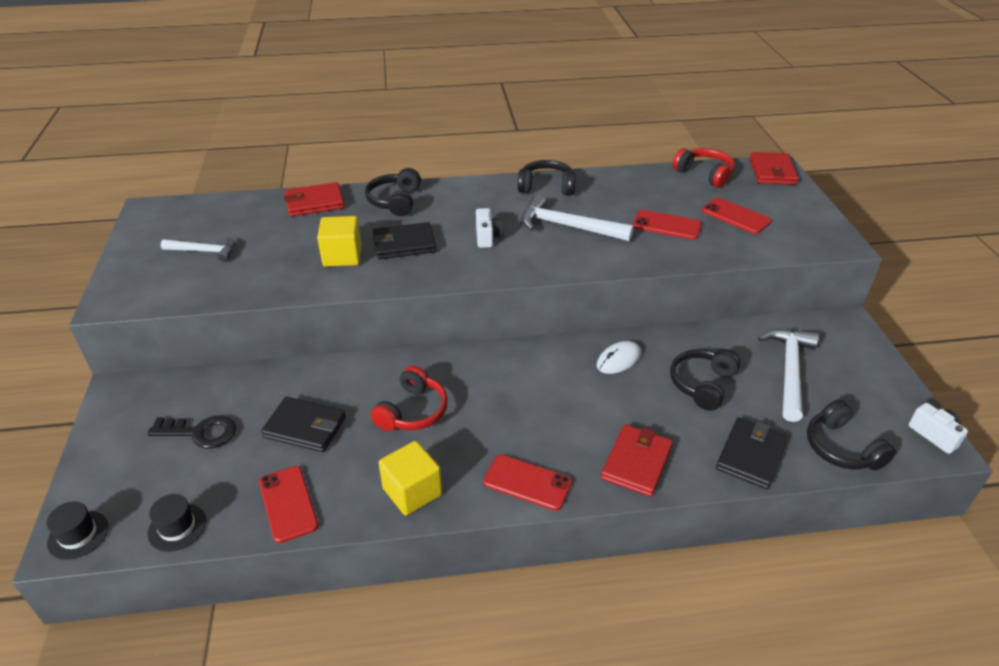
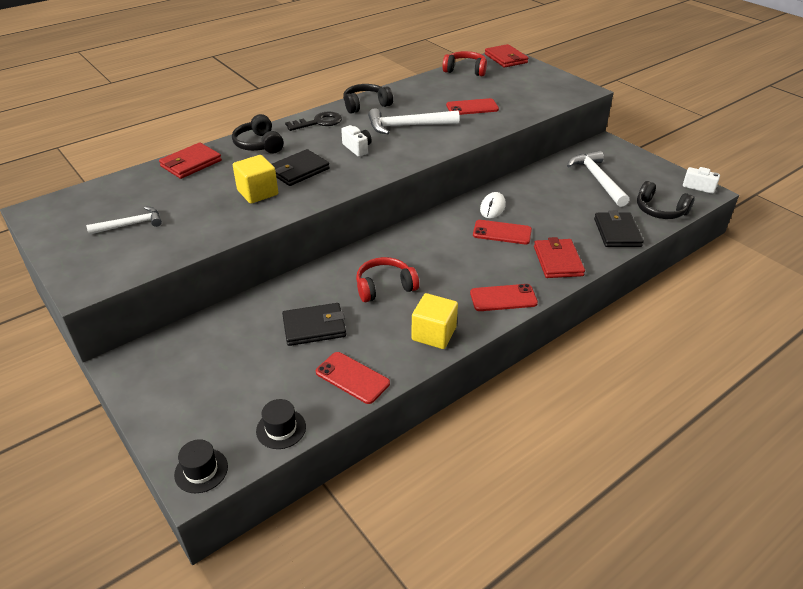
camera: 30 degrees left, 0 degrees up
(200, 432) = (231, 363): black key -> black key (318, 122)
(412, 411) = (385, 287): red headphones -> red headphones turned 105 degrees counterclockwise
(702, 384) = (556, 204): black headphones -> none
(735, 216) = (509, 90): red phone -> red phone (502, 232)

